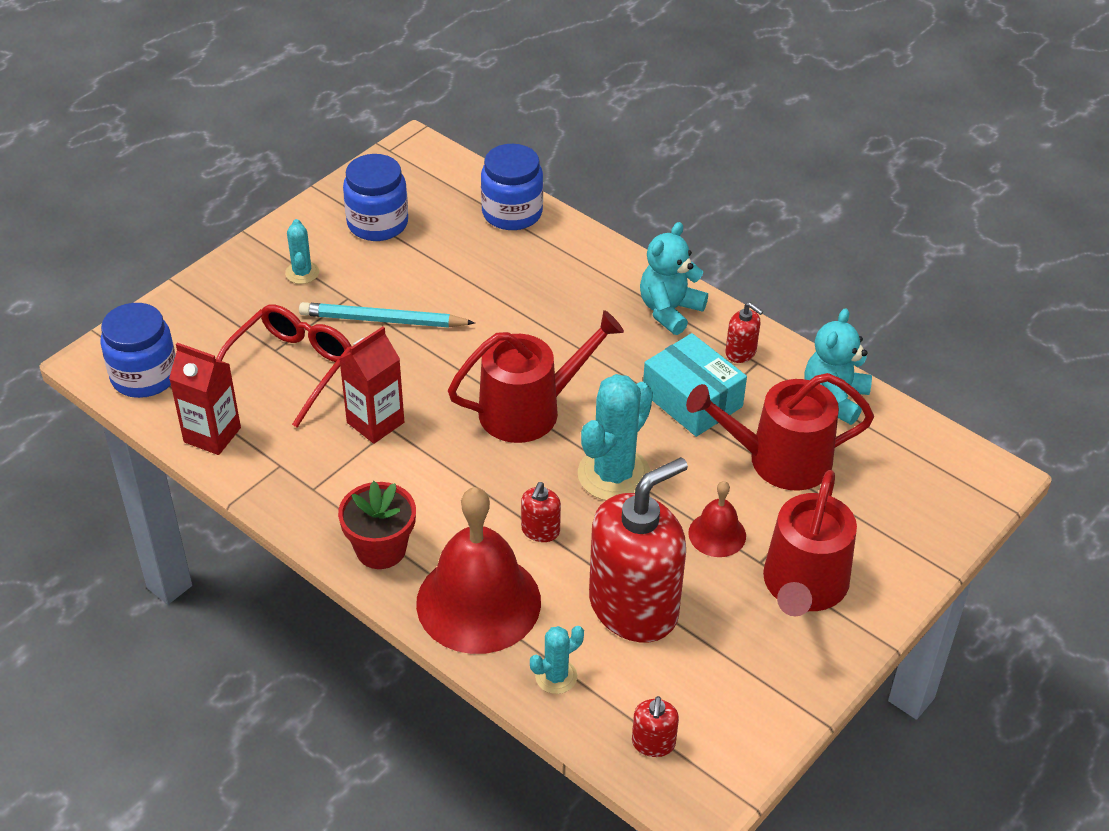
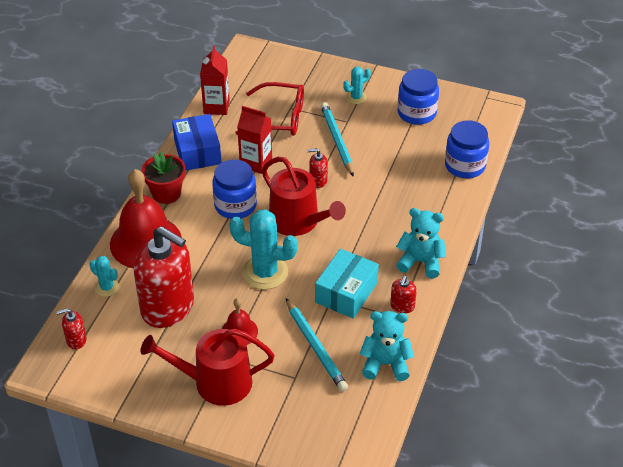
camera: 70 degrees right, 0 degrees up
(144, 376) = (245, 69): blue jar -> blue jar (235, 205)
(306, 486) = (197, 152): none -> blue box
(540, 531) = (207, 252): red soap dispenser -> red soap dispenser (318, 180)
(779, 460) = (315, 347): red watering can -> turquoise pencil

